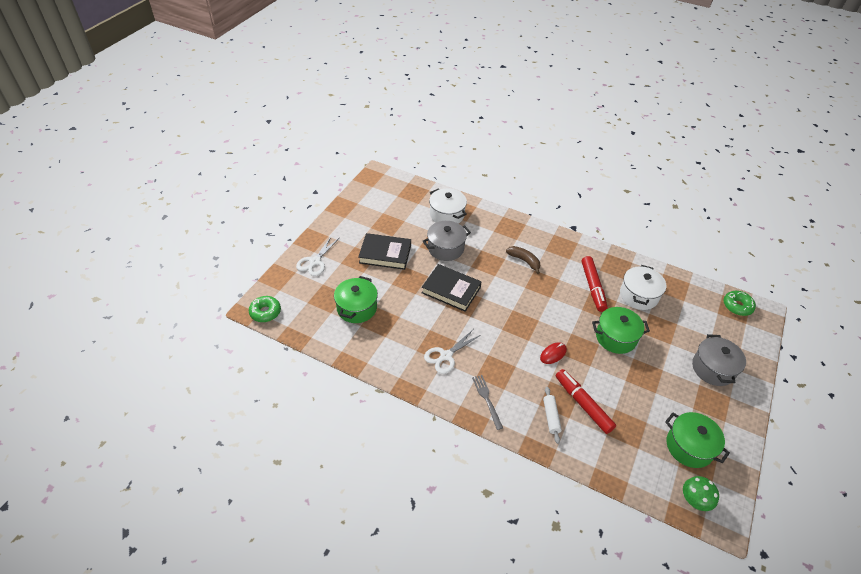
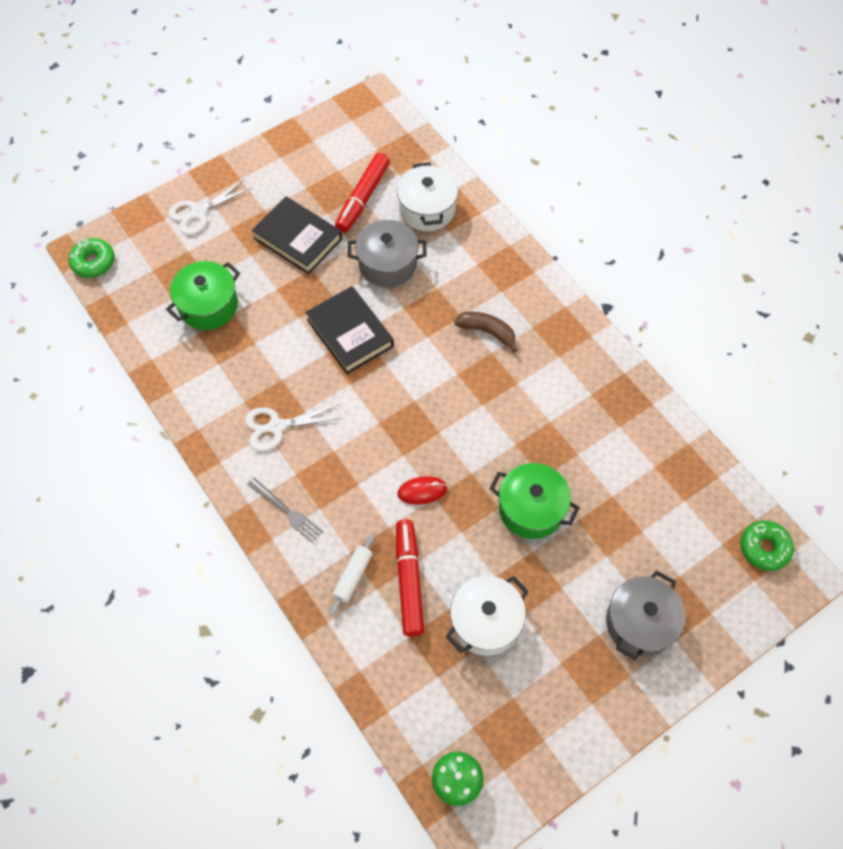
camera: 30 degrees right, 15 degrees up
(486, 399) = (287, 511): grey fork -> grey fork turned 120 degrees clockwise
(524, 261) = (487, 332): brown banana -> brown banana turned 45 degrees counterclockwise
(593, 287) = (558, 417): red marker -> red marker (363, 198)
(638, 295) = (619, 461): white pot -> white pot (485, 622)
(689, 447) = (509, 710): green pot -> none

